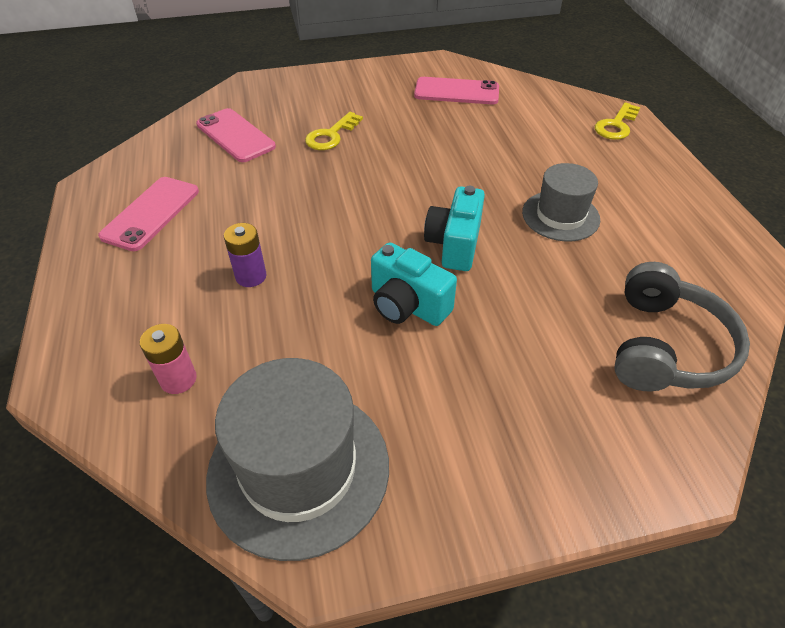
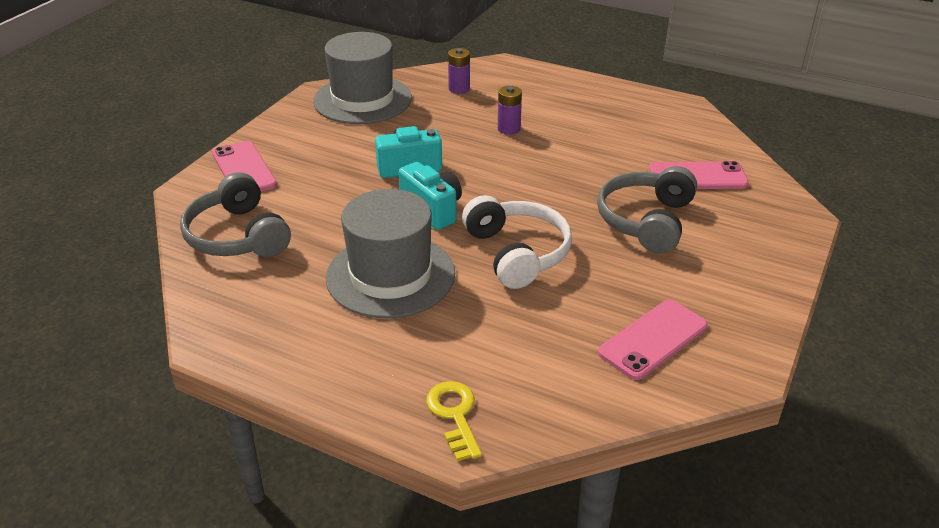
camera: 130 degrees right, 10 degrees down
(151, 213) = (621, 116): pink phone -> pink phone (244, 169)
(178, 379) = (459, 89): pink battery -> purple battery
(331, 135) = (646, 221): yellow key -> grey headphones
(448, 172) = (517, 253): none -> white headphones
(560, 216) = (390, 275): grey hat -> grey hat, size x1.65

